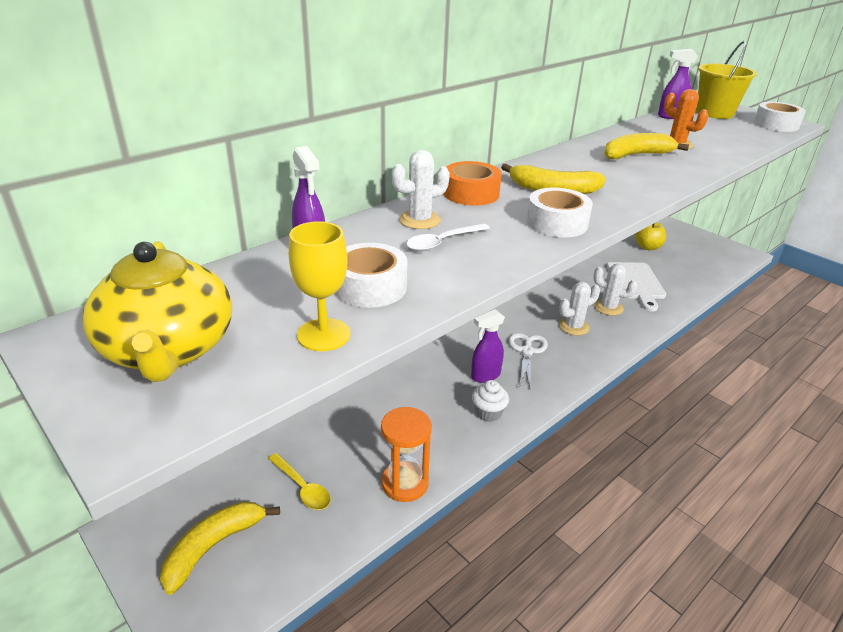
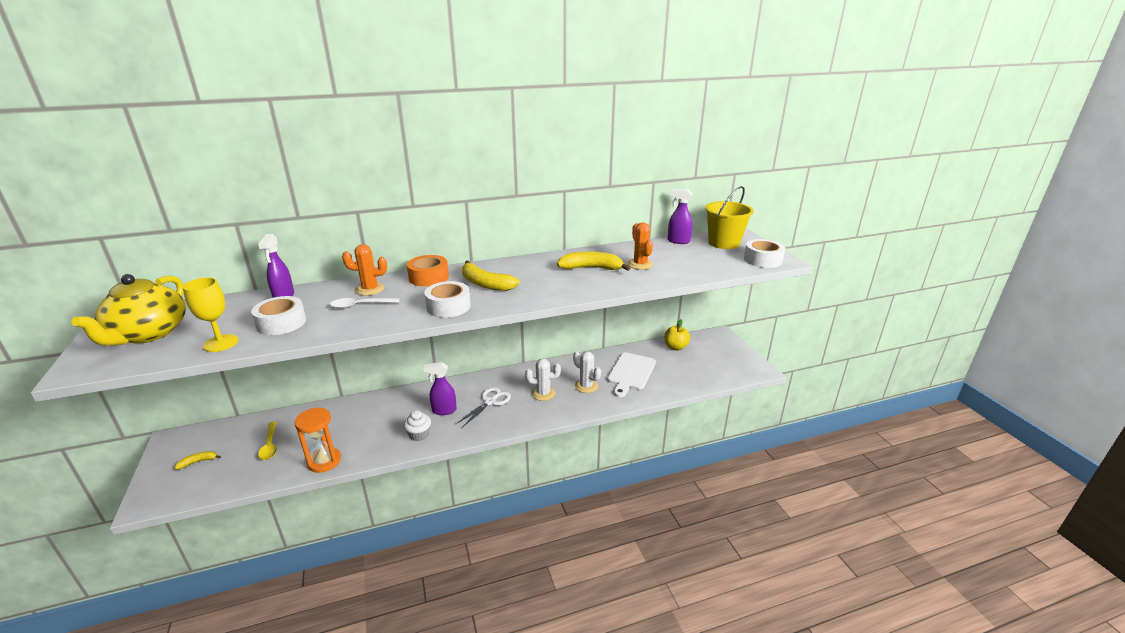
camera: 25 degrees right, 5 degrees down
(214, 547) = (198, 462): yellow banana -> yellow banana, size x0.51
(419, 220) = (370, 289): white cactus -> orange cactus

